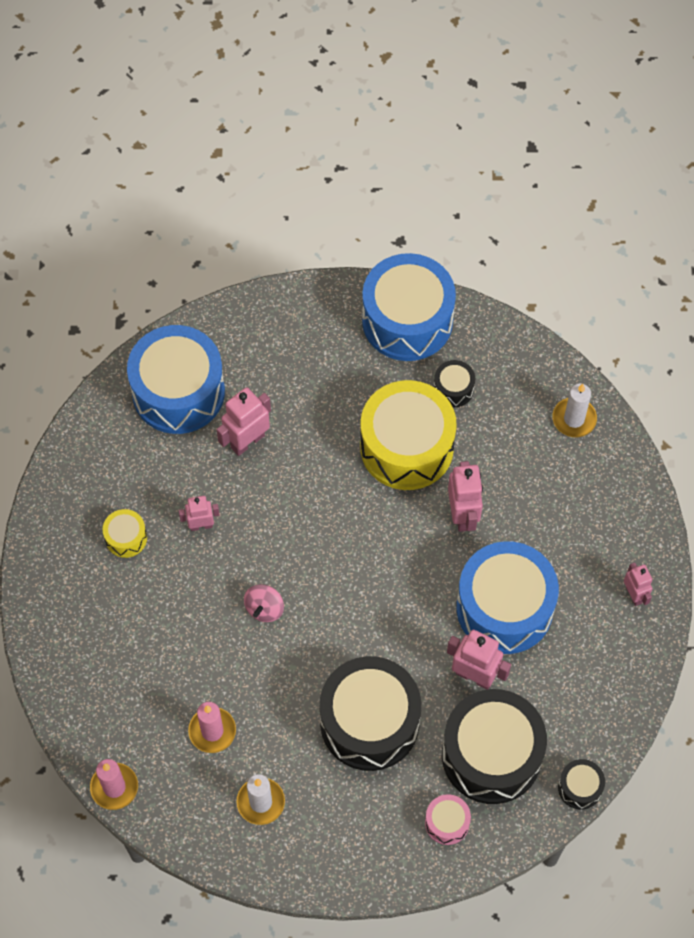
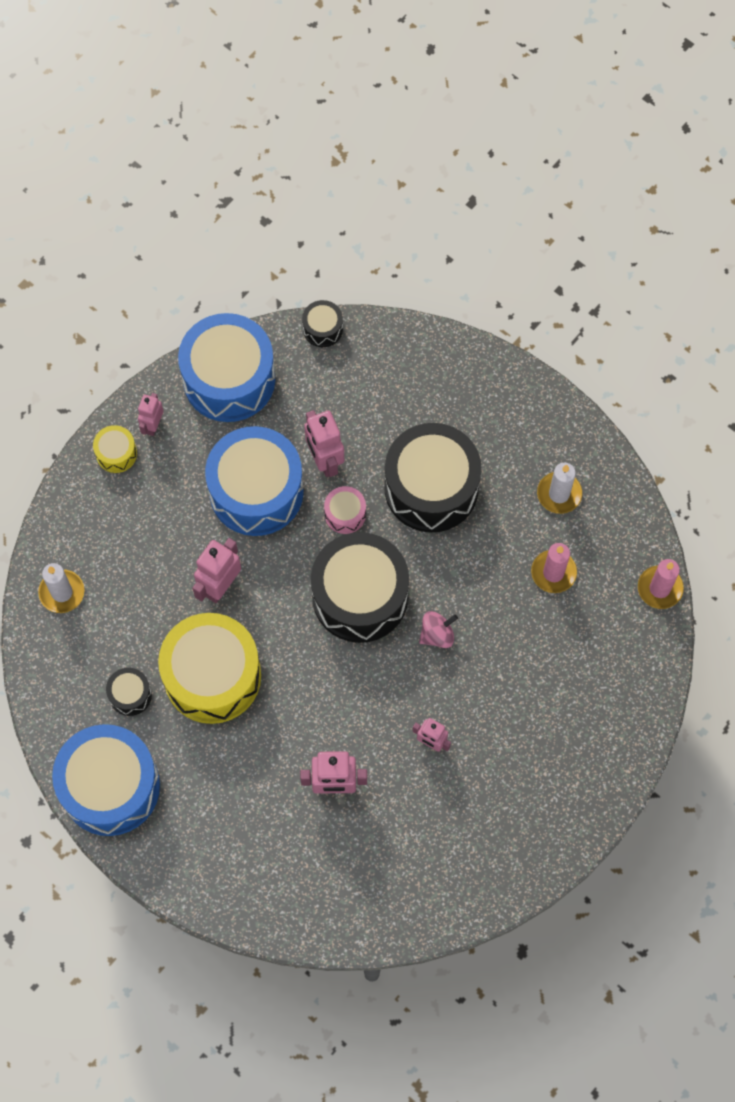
camera: 140 degrees left, 5 degrees up
(126, 538) = (500, 781): yellow drum -> yellow drum (116, 453)
(178, 392) = (354, 878): blue drum -> blue drum (229, 379)
(447, 823) = (437, 377): pink drum -> pink drum (345, 514)
(491, 755) = (364, 397): black drum -> black drum (360, 596)

